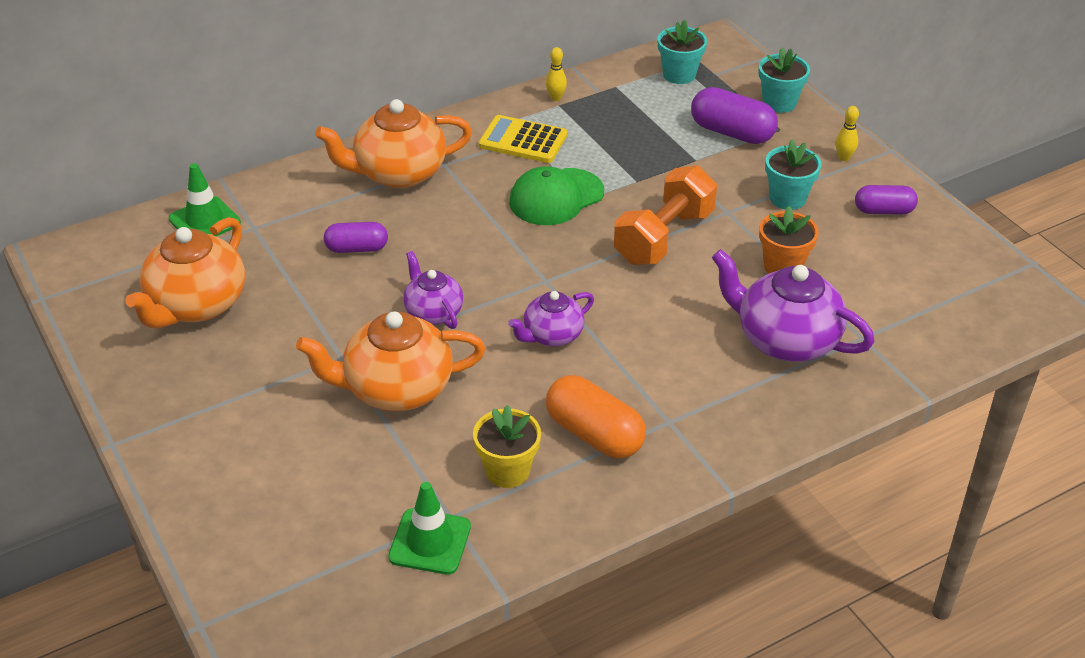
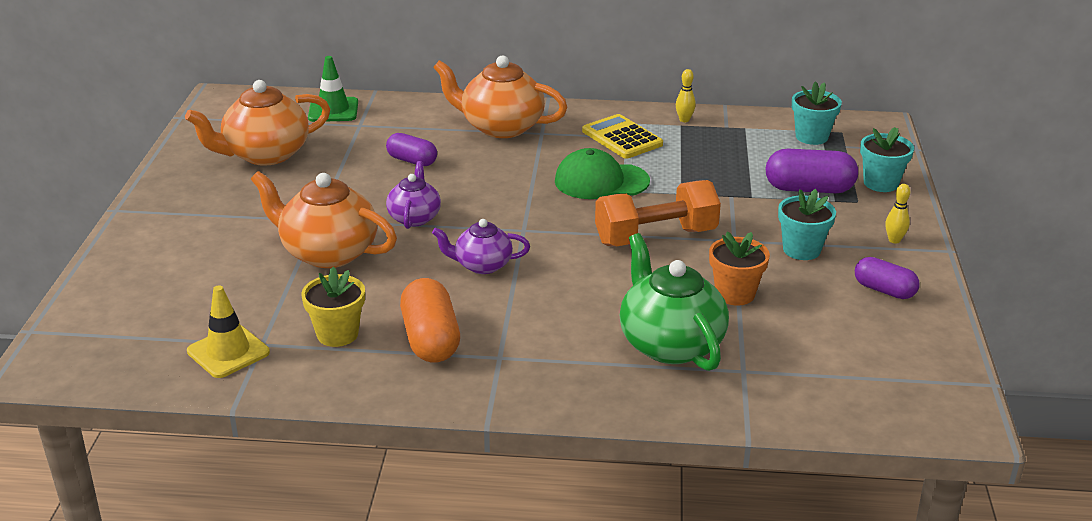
camera: 35 degrees right, 10 degrees down
(430, 542) = (228, 352): green traffic cone -> yellow traffic cone
(732, 132) = (809, 189): purple capsule -> purple capsule turned 60 degrees counterclockwise
(785, 340) = (669, 344): purple teapot -> green teapot

